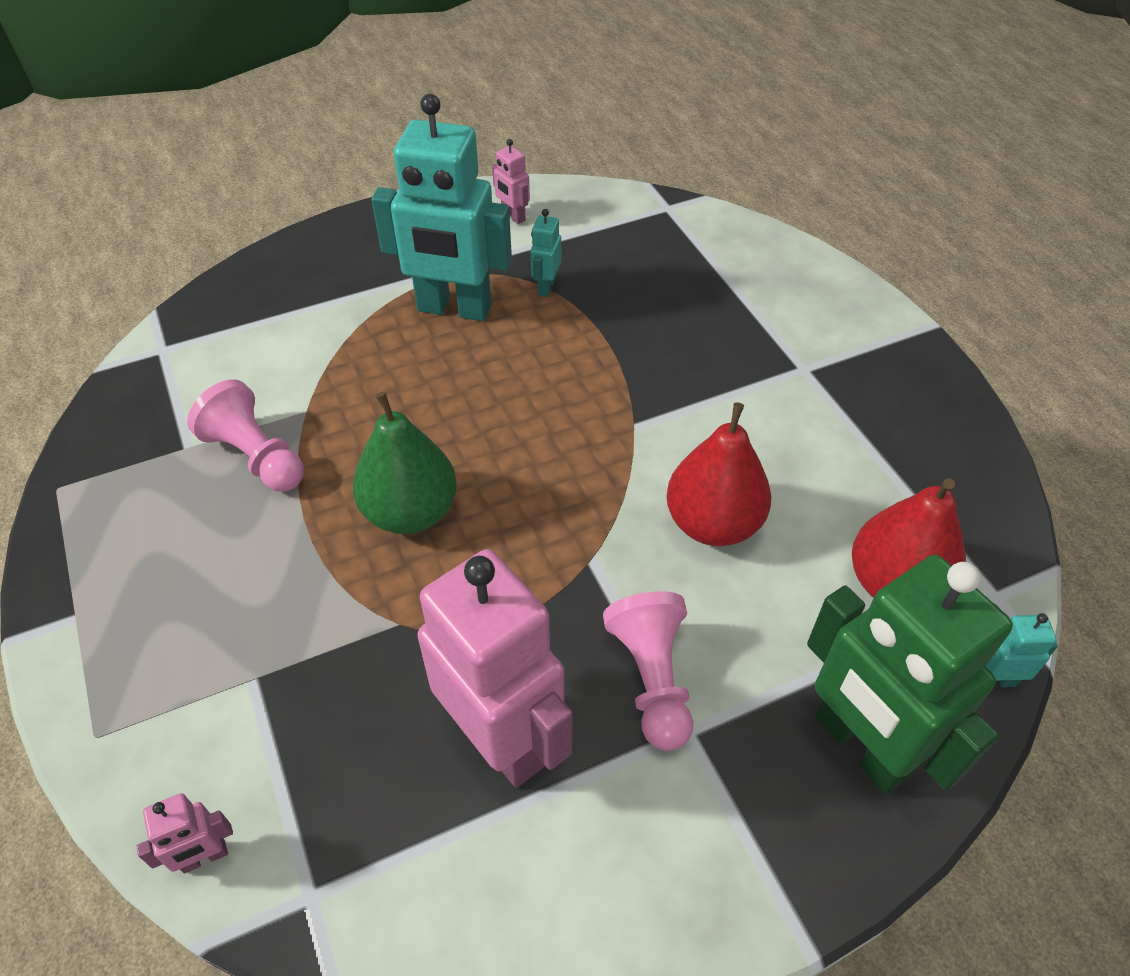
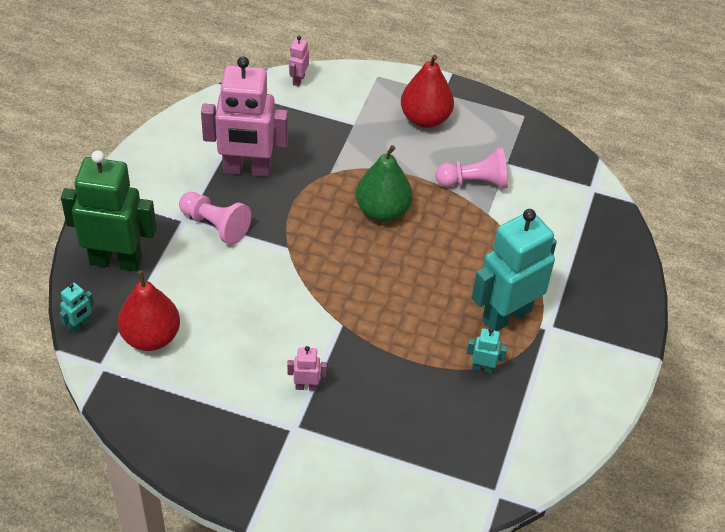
camera: 130 degrees right, 0 degrees up
(513, 216) = (568, 403): pink robot -> pink robot (306, 386)
(546, 287) = (483, 368): turquoise robot -> turquoise robot turned 45 degrees counterclockwise
(713, 523) = (254, 303): red pear -> red pear (425, 118)

